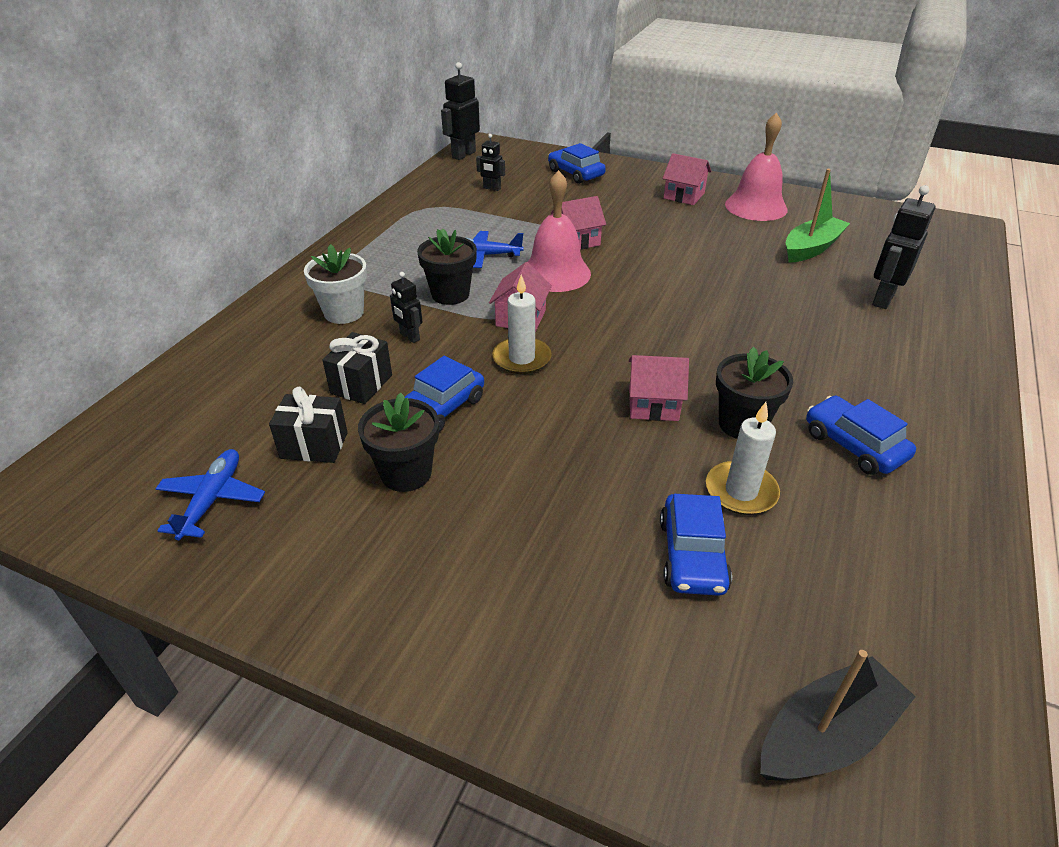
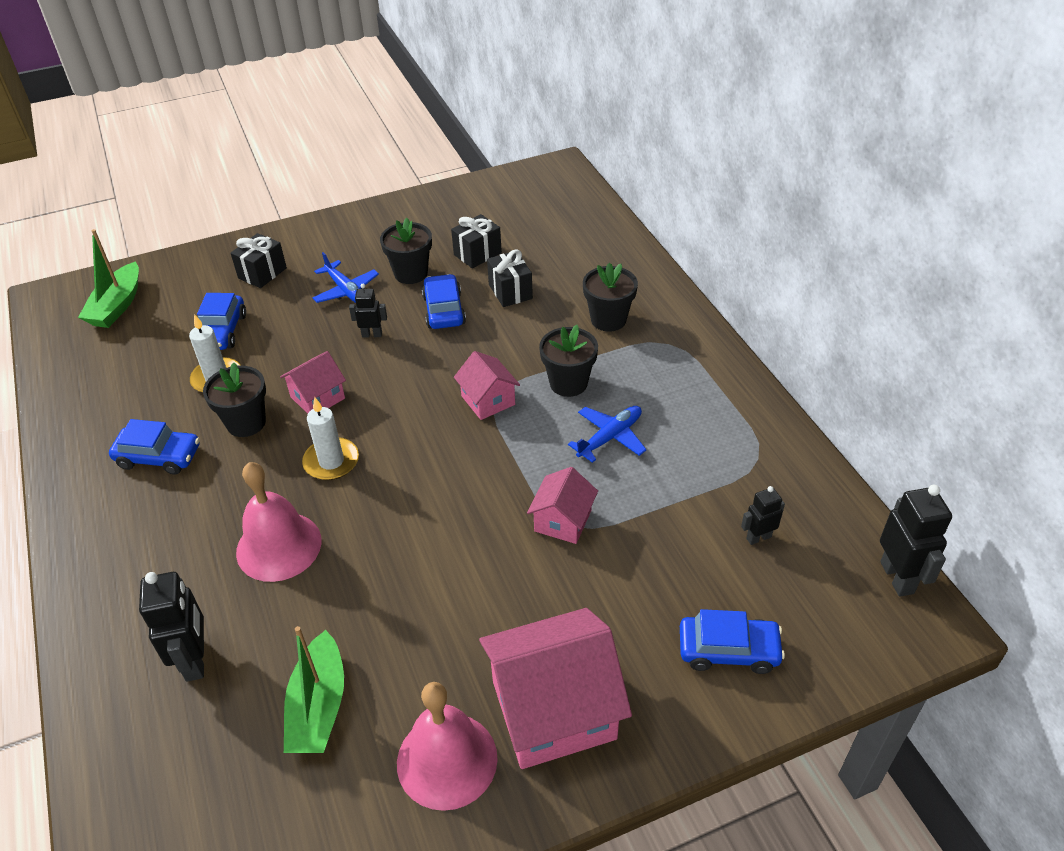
camera: 135 degrees right, 5 degrees up
(212, 500) = (480, 212): blue plane -> blue plane (346, 291)
(344, 313) = (608, 319): white flower pot -> black flower pot
(409, 337) = (536, 334): black robot -> black robot (372, 334)
(521, 358) = (442, 371): white candle -> white candle (331, 461)
(555, 273) = (525, 464): pink bell -> pink bell (279, 546)
(562, 619) = (262, 273): none -> black gift
(684, 196) = (553, 710): pink house -> pink house, size x1.90
(692, 555) = (222, 331): blue car -> blue car turned 135 degrees counterclockwise
(826, 735) = (117, 305): black boat -> green boat

